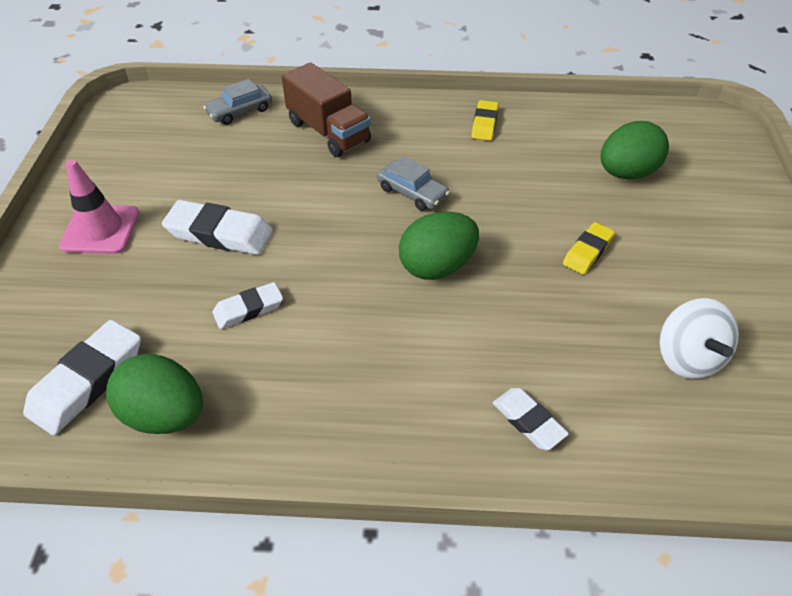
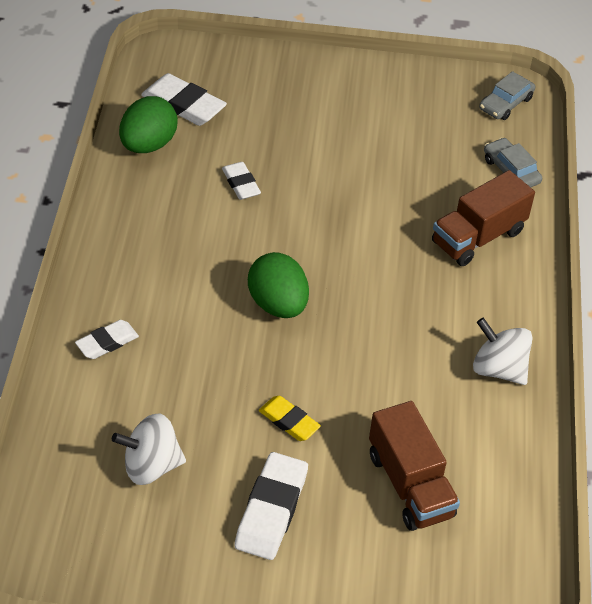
camera: 90 degrees right, 0 degrees up
(100, 229) = (338, 94): pink traffic cone -> none
(219, 233) = (329, 164): white eraser -> white eraser (271, 510)
(412, 192) = (380, 296): grey car -> grey car (505, 103)
(484, 124) = (498, 369): yellow eraser -> white spinning top
(626, 173) = (410, 485): green egg -> brown truck

